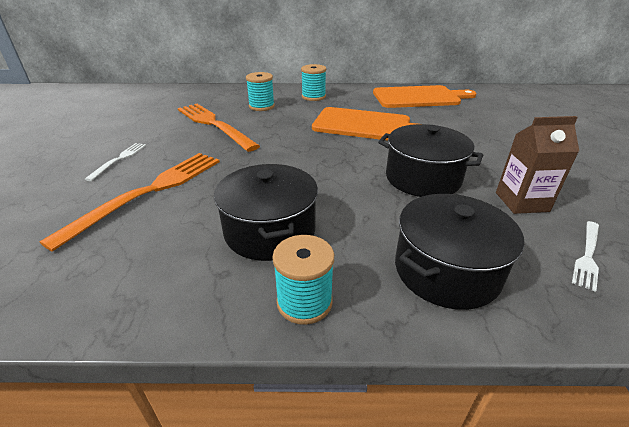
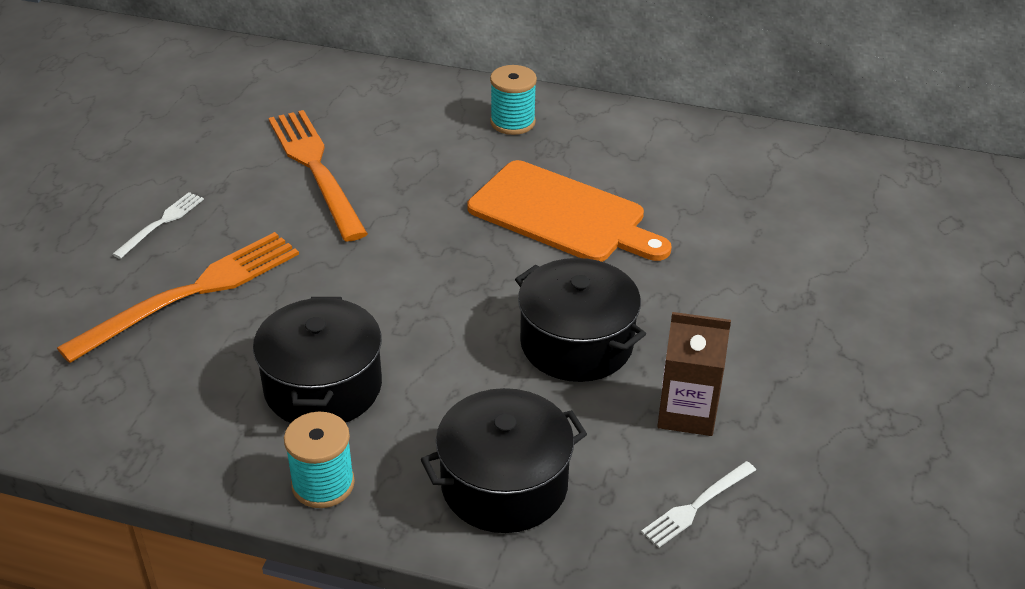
camera: 15 degrees right, 5 degrees up
(261, 106) = (410, 134): turquoise spool -> none
(419, 97) = (708, 156): orange cutting board -> none

